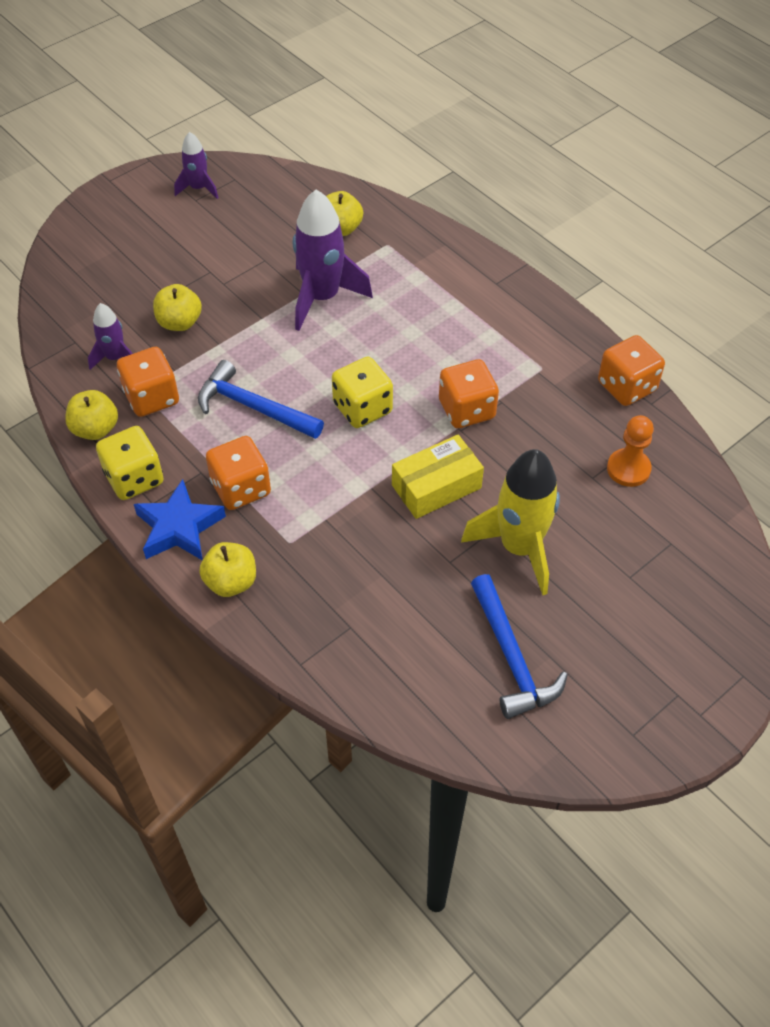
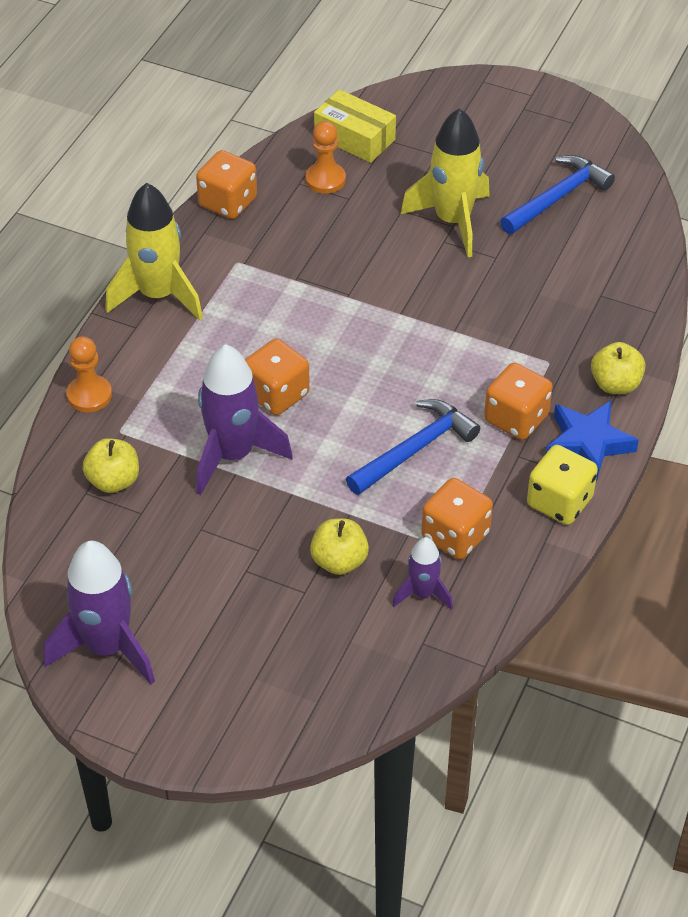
camera: 115 degrees left, 5 degrees down
(95, 429) = (524, 562): yellow apple -> none
(198, 188) = (107, 647): purple rocket -> purple rocket, size x1.85
(253, 407) = (415, 449): blue hammer -> blue hammer turned 135 degrees counterclockwise
(362, 408) = (365, 369): yellow dice -> none
(435, 238) = (89, 395): none -> orange pawn
(436, 486) = (424, 289): yellow box -> yellow box (354, 138)
(466, 410) = (321, 297): orange dice -> orange dice (277, 394)
(526, 306) = (158, 295): none -> yellow rocket

